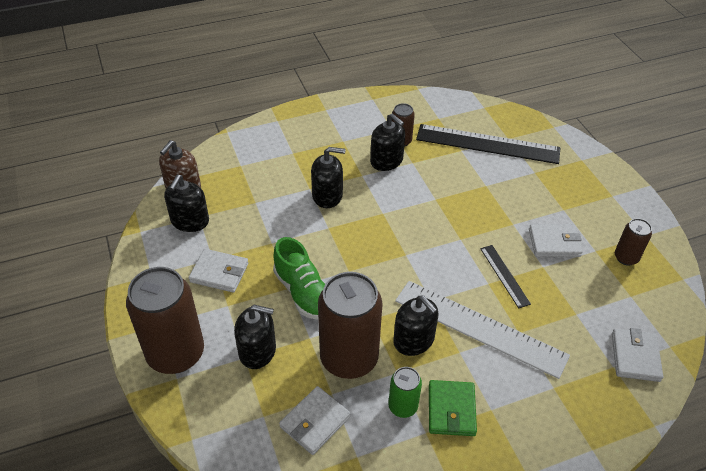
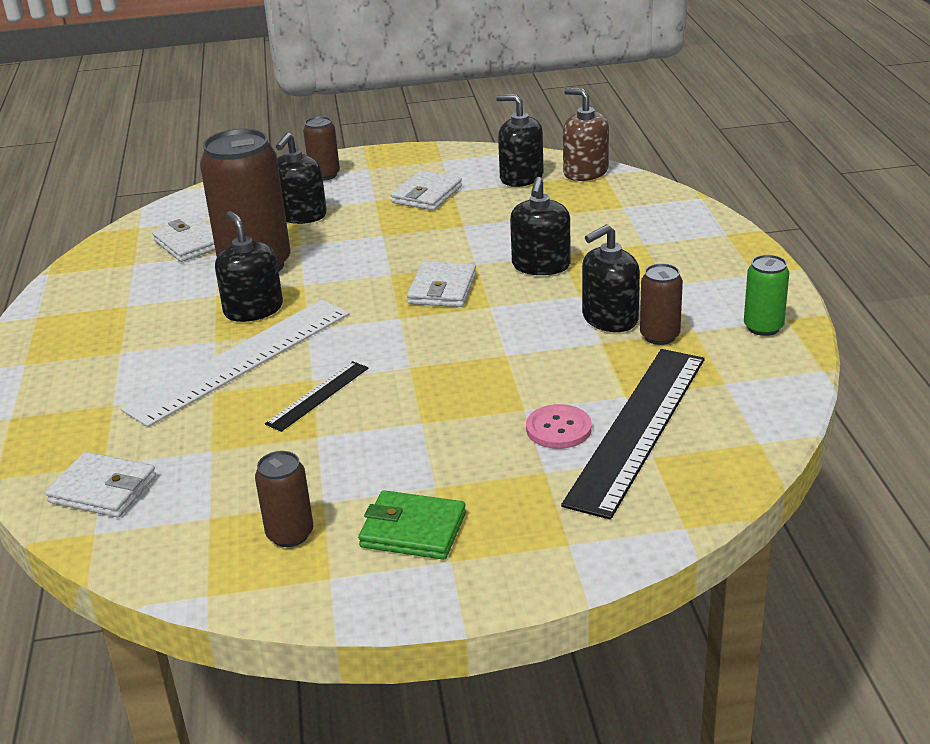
camera: 105 degrees right, 15 degrees down
(176, 353) = (324, 175): brown can -> brown can, size x0.49
(303, 292) = (369, 243): green shoe -> none
(403, 406) = (169, 294): green can -> green can (763, 327)
(414, 340) = (253, 309): black soap dispenser -> black soap dispenser turned 90 degrees clockwise
(451, 410) = (141, 324): green wallet -> green wallet (413, 530)
(498, 171) = (558, 429): none -> pink button
(504, 275) = (318, 395): black ruler -> black ruler turned 45 degrees counterclockwise
(554, 243) = (361, 458): white wallet -> white wallet (442, 289)

